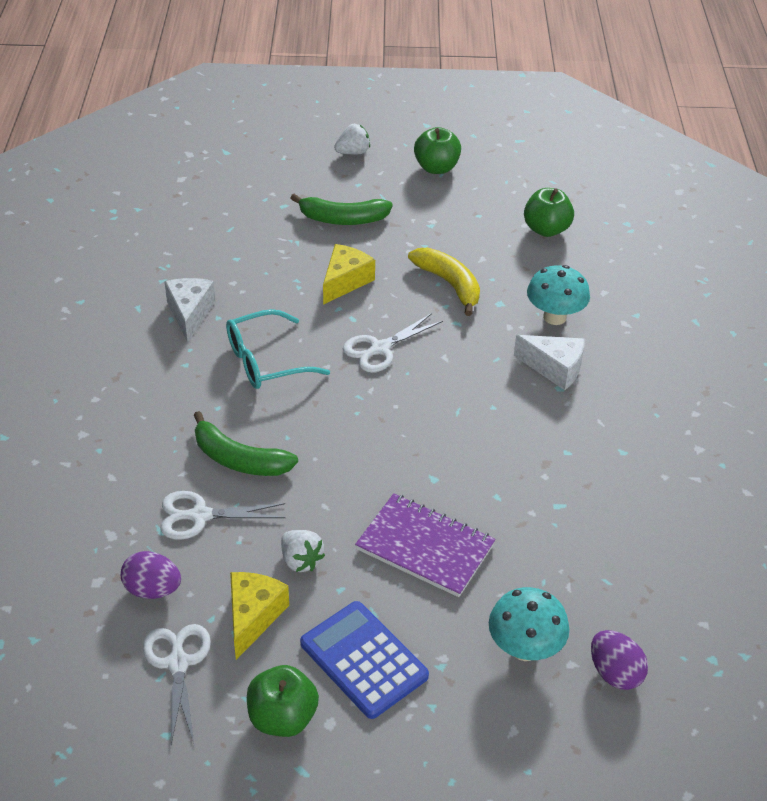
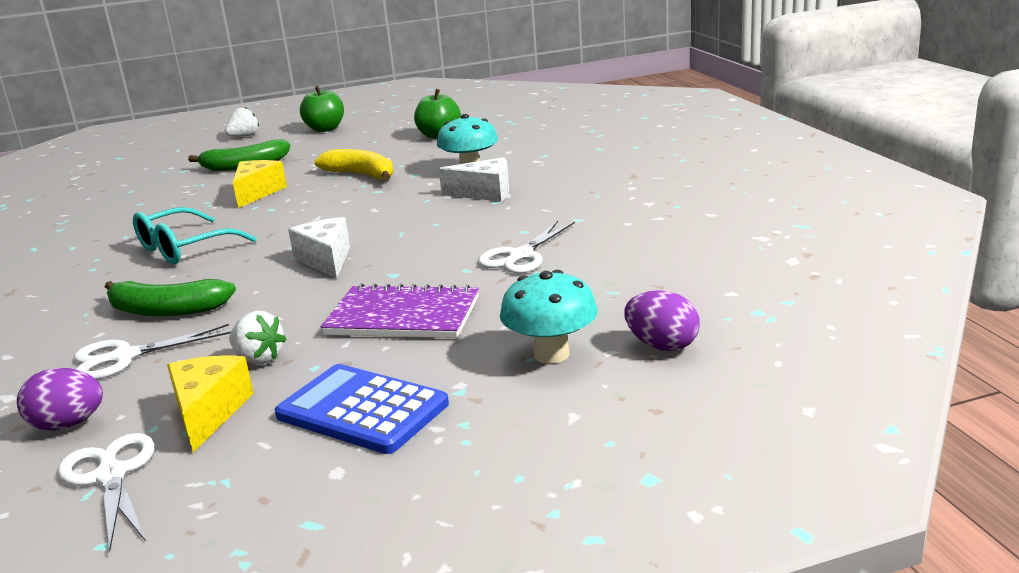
camera: 15 degrees left, 20 degrees down
(190, 313) = (93, 240): white cheese -> white cheese (326, 260)
(282, 718) = (270, 484): green apple -> none
(380, 349) = (305, 218): white scissors -> white scissors (521, 256)

